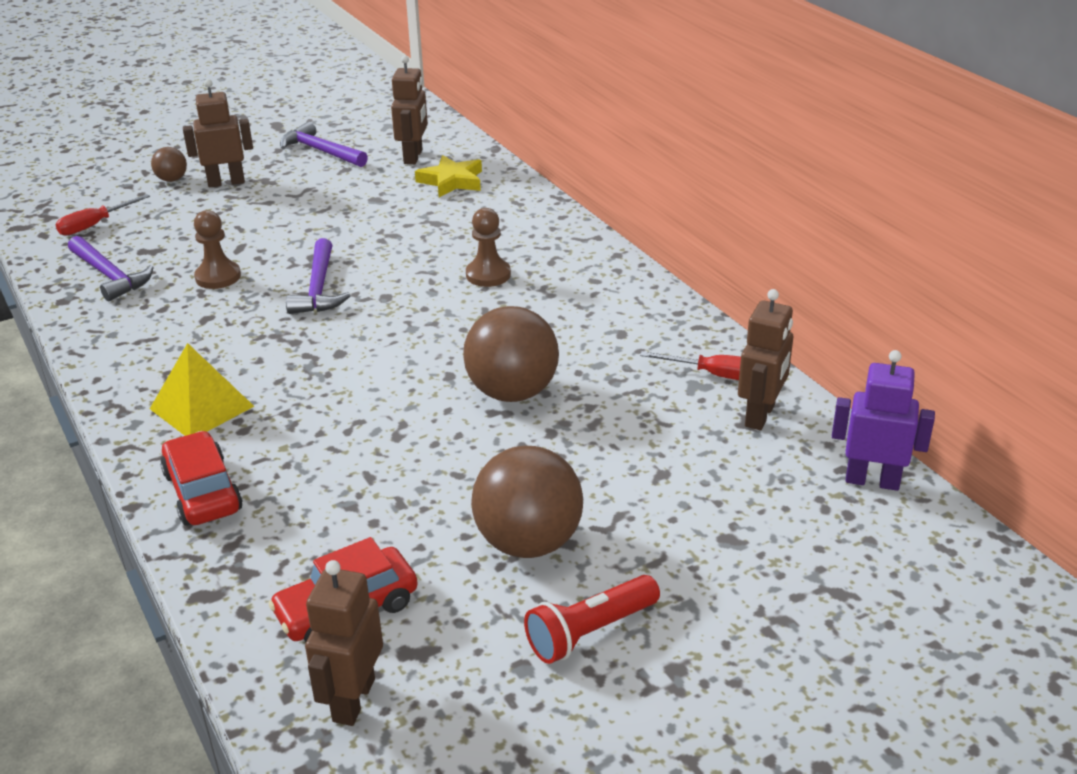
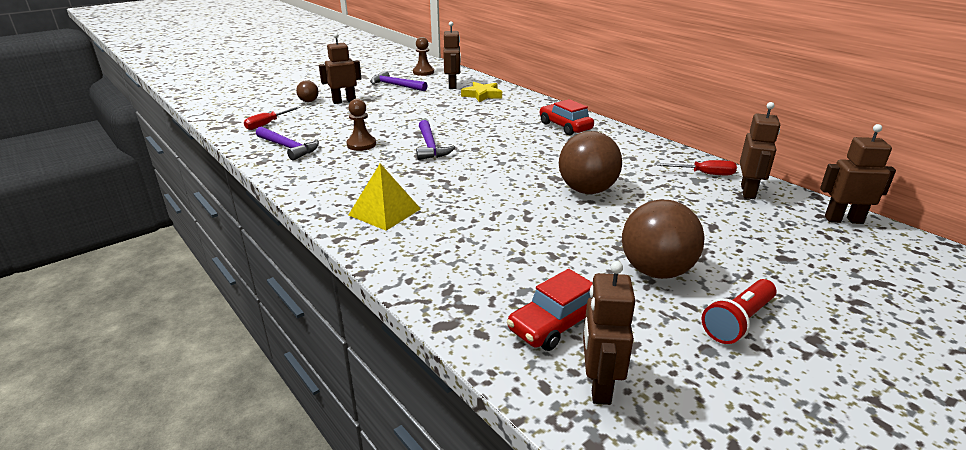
camera: 10 degrees left, 5 degrees down
(203, 492) = (410, 260): red car -> red car (565, 126)
(488, 275) = (532, 135): brown pawn -> brown pawn (423, 72)
(872, 481) = (843, 220): purple robot -> brown robot

